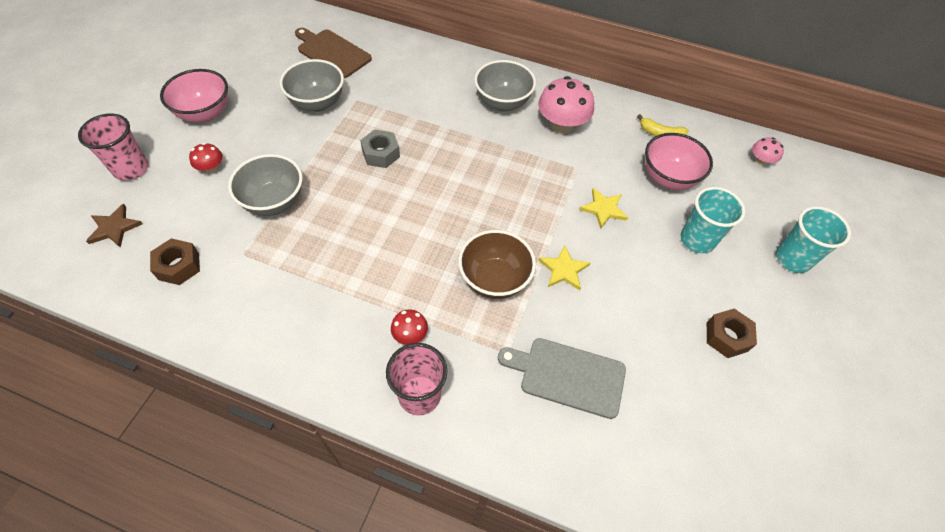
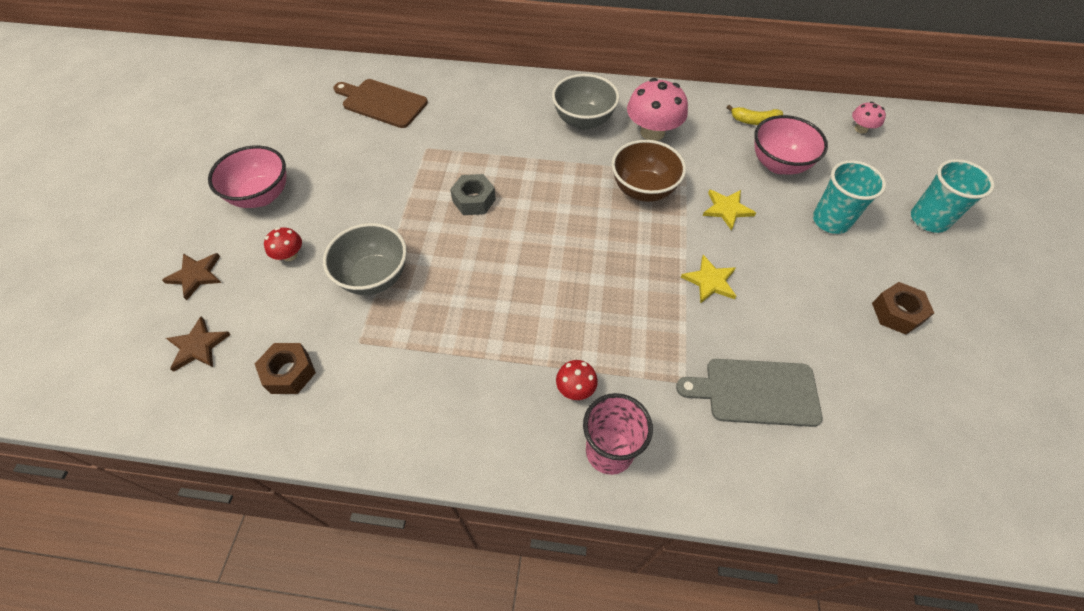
camera: 10 degrees left, 0 degrees up
(131, 169) = (196, 275): pink cup -> brown star
(317, 103) = (385, 159): grey bowl -> none
(494, 280) = (643, 308): brown bowl -> brown bowl (643, 190)

